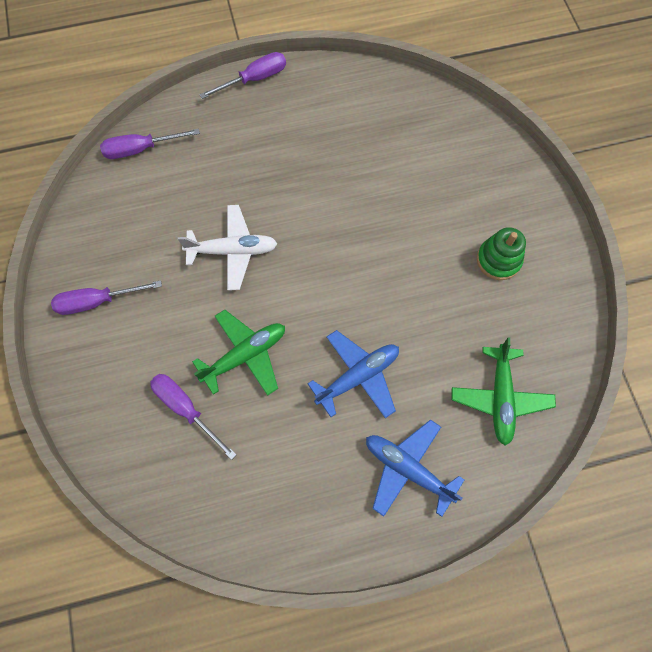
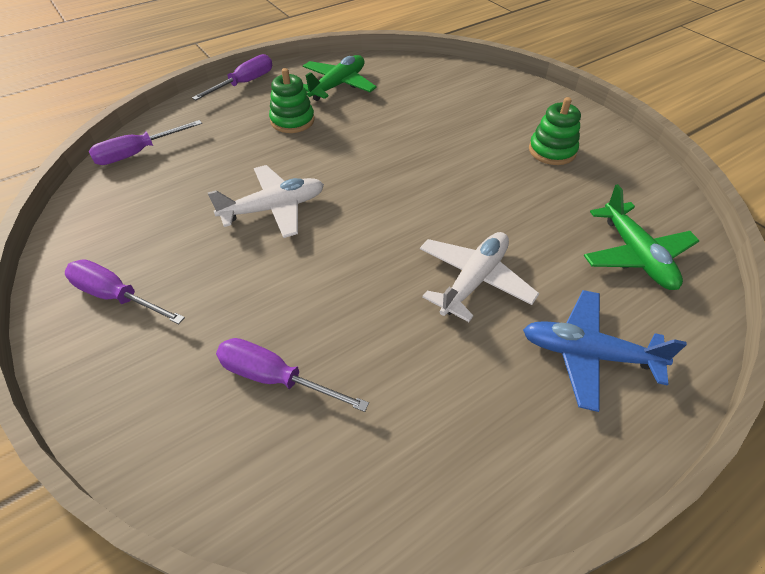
camera: 20 degrees left, 20 degrees down
(97, 301) = (116, 296): purple screwdriver -> purple screwdriver turned 60 degrees clockwise
(245, 355) = (330, 298): green plane -> green plane (338, 85)
(281, 147) = (292, 121): none -> green stacking toy
(358, 377) = (474, 280): blue plane -> white plane

